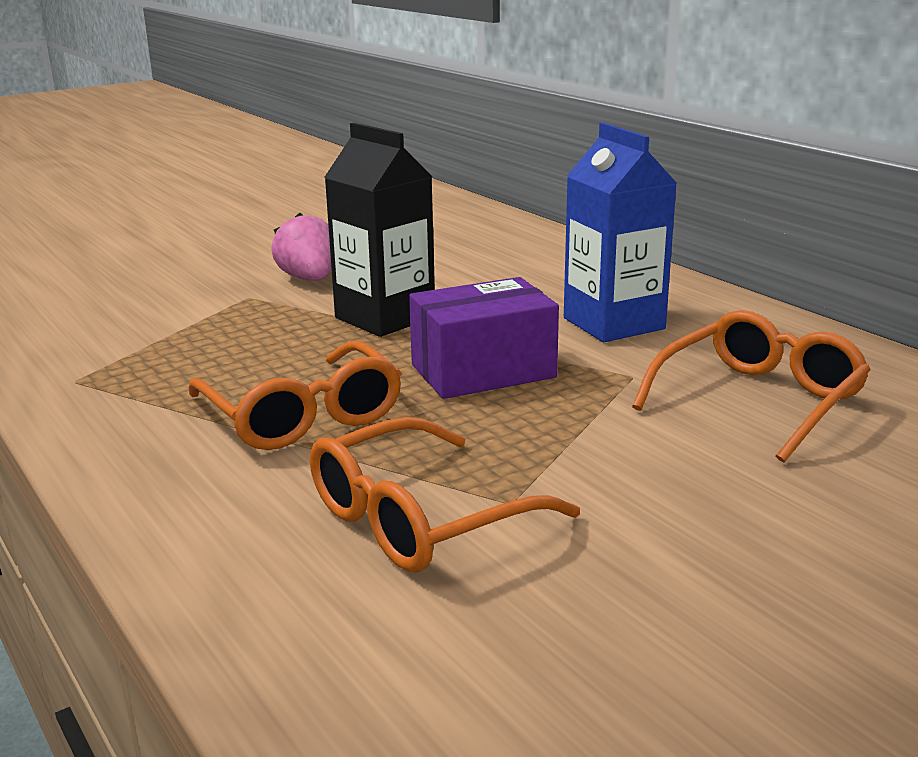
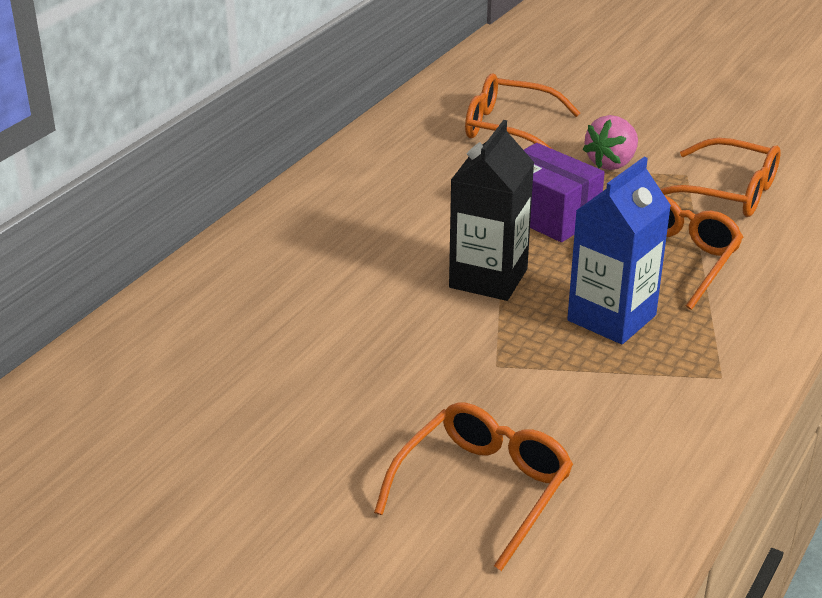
camera: 115 degrees left, 10 degrees up
(120, 268) = (482, 490): none -> orange glasses
(309, 279) = (429, 347): pink strawberry -> pink strawberry (611, 163)
(613, 323) = (425, 185): blue carton -> blue carton (611, 318)

